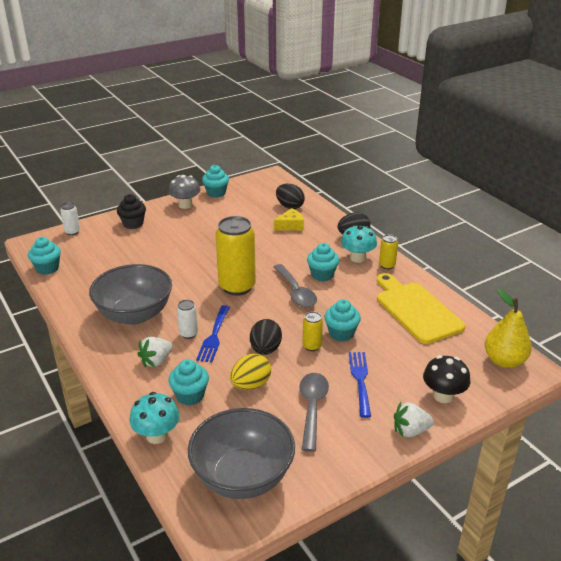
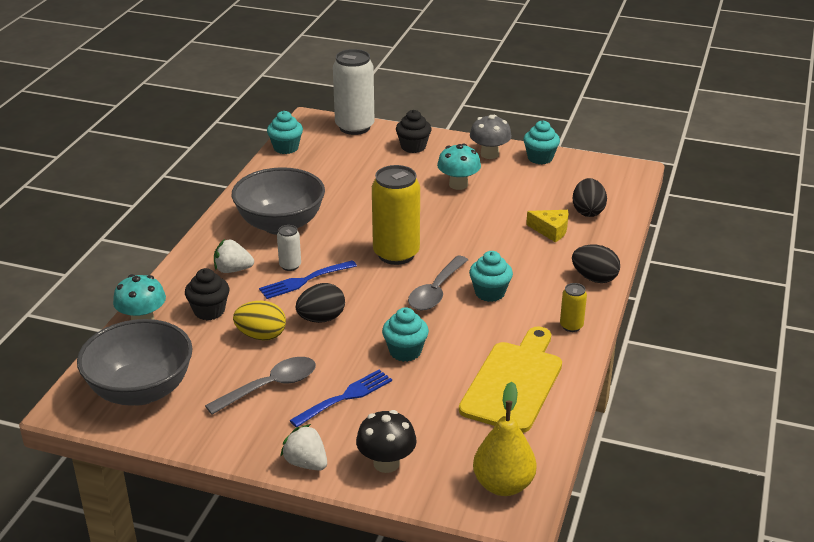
camera: 50 degrees right, 0 degrees up
(72, 232) = (354, 127): white can -> white can, size x2.14
(190, 395) = (209, 311): turquoise cupcake -> black cupcake
(312, 346) = (361, 343): yellow can -> none
(357, 258) = (556, 300): turquoise mushroom -> turquoise mushroom (458, 184)

